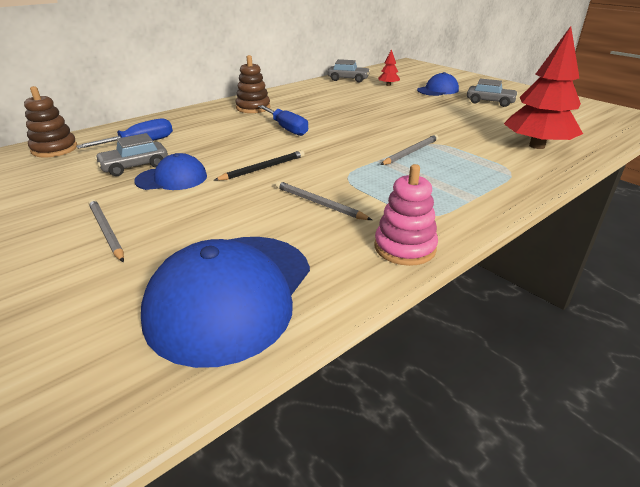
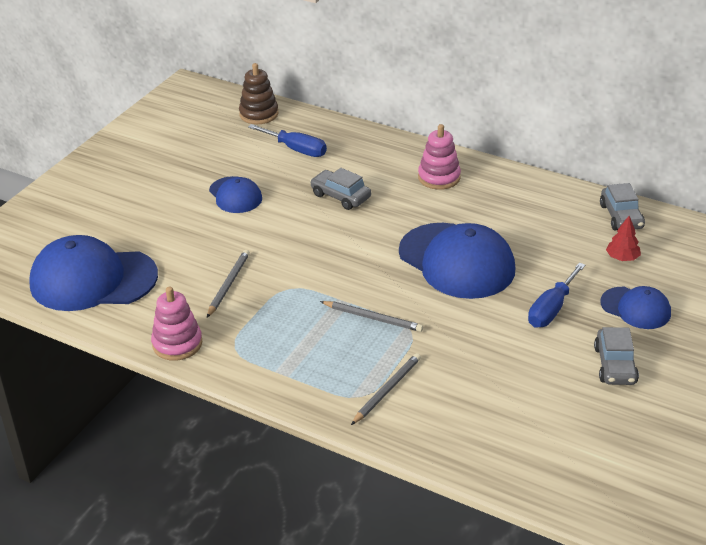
camera: 70 degrees right, 5 degrees up
(106, 231) = (143, 201): grey pencil -> grey pencil (387, 390)
(134, 166) = (248, 167): grey car -> grey car (340, 196)
(253, 108) = (439, 177): brown stacking toy -> pink stacking toy
(263, 168) = (281, 235): black pencil -> none
(287, 129) = (388, 220): blue screwdriver -> blue screwdriver (551, 309)
(358, 118) = (456, 261): none -> blue cap
(536, 146) = (453, 415): red tree -> none

